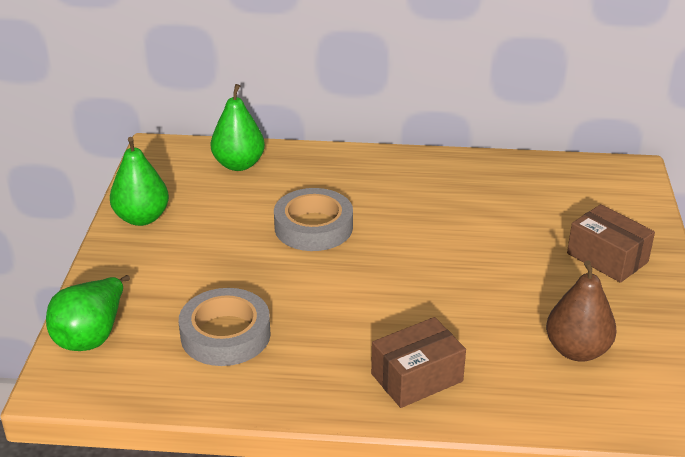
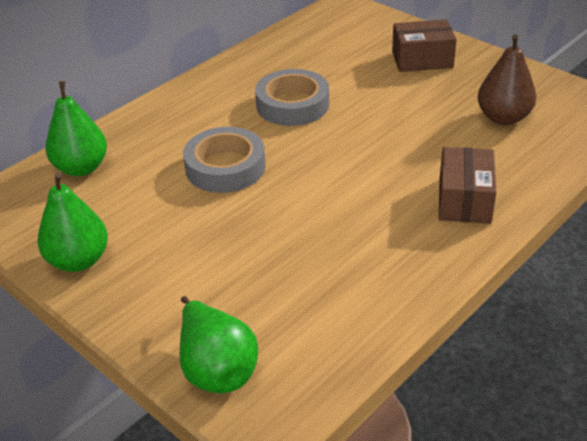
camera: 50 degrees left, 5 degrees up
(225, 334) = (309, 279): grey tape -> grey tape (292, 105)

